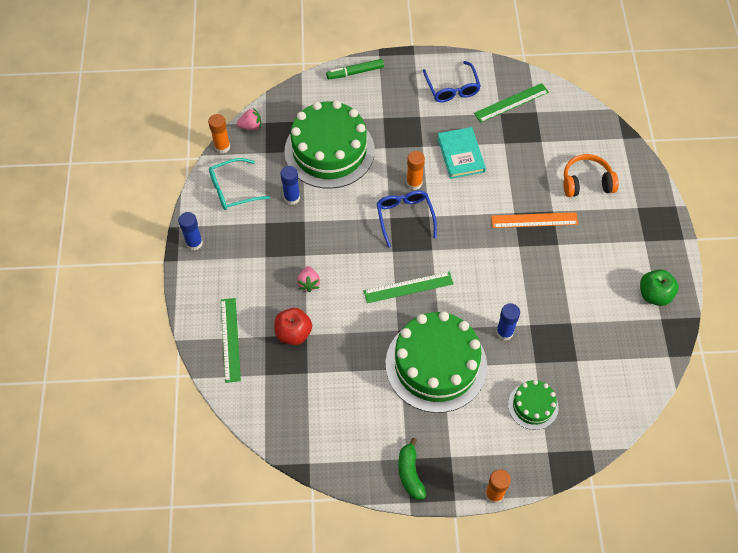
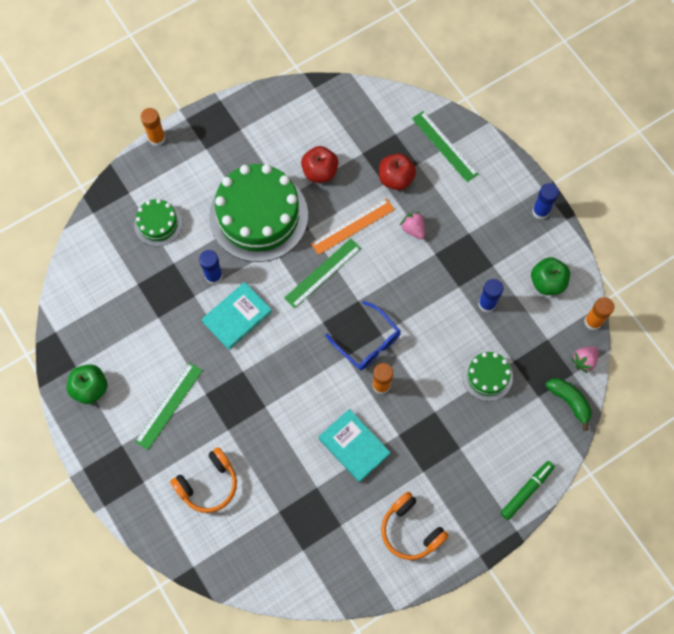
camera: 150 degrees right, 10 degrees up
(233, 189) = (547, 282): turquoise glasses -> green apple
(329, 150) = (487, 376): green cake -> green cake, size x0.48
(357, 376) = (320, 172): none -> red apple
(410, 473) = (231, 120): green banana -> green banana (569, 401)
(452, 88) = (411, 530): blue glasses -> orange headphones
(501, 289) = (237, 317): none -> turquoise book
(511, 103) = (336, 547): green ruler -> green ruler (169, 405)
(534, 220) = (241, 408): orange ruler -> orange ruler (352, 226)

